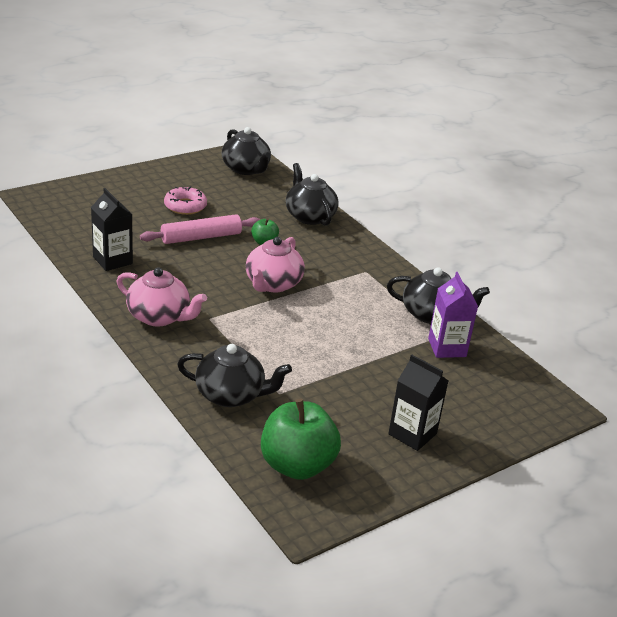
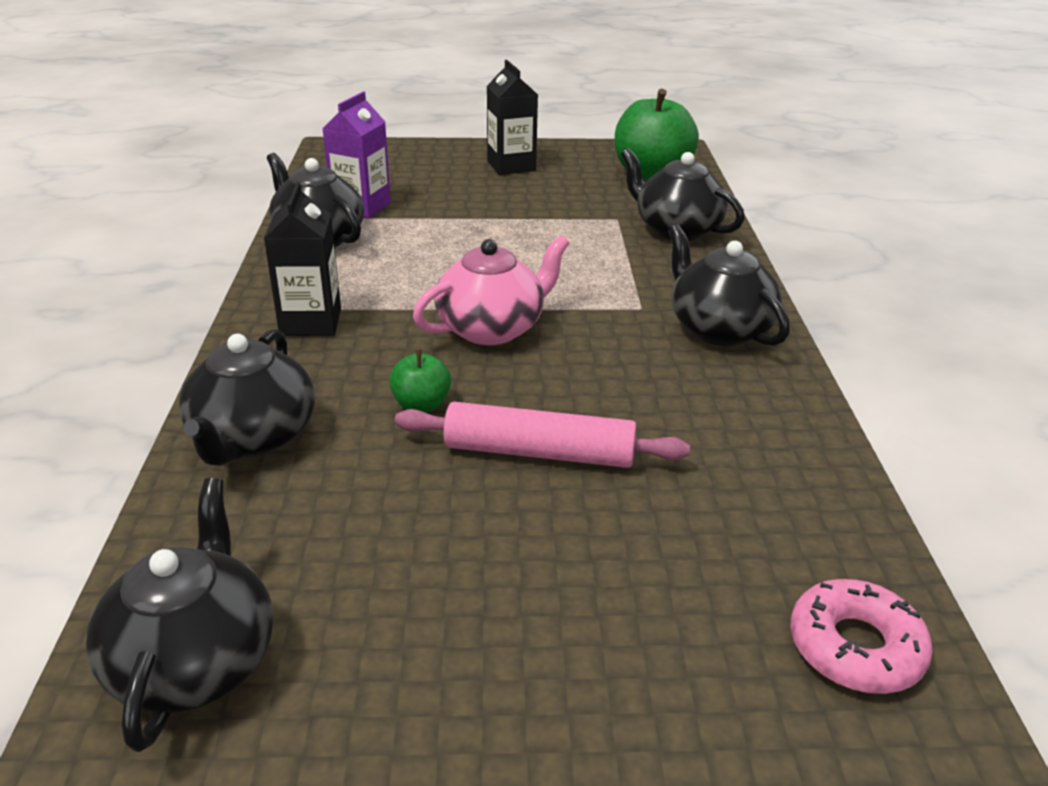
camera: 145 degrees left, 0 degrees up
(112, 260) = (762, 450): black carton -> black carton (311, 322)
(159, 317) = (719, 328): pink teapot -> black teapot
(185, 206) = (505, 557): pink donut -> pink donut (855, 647)

